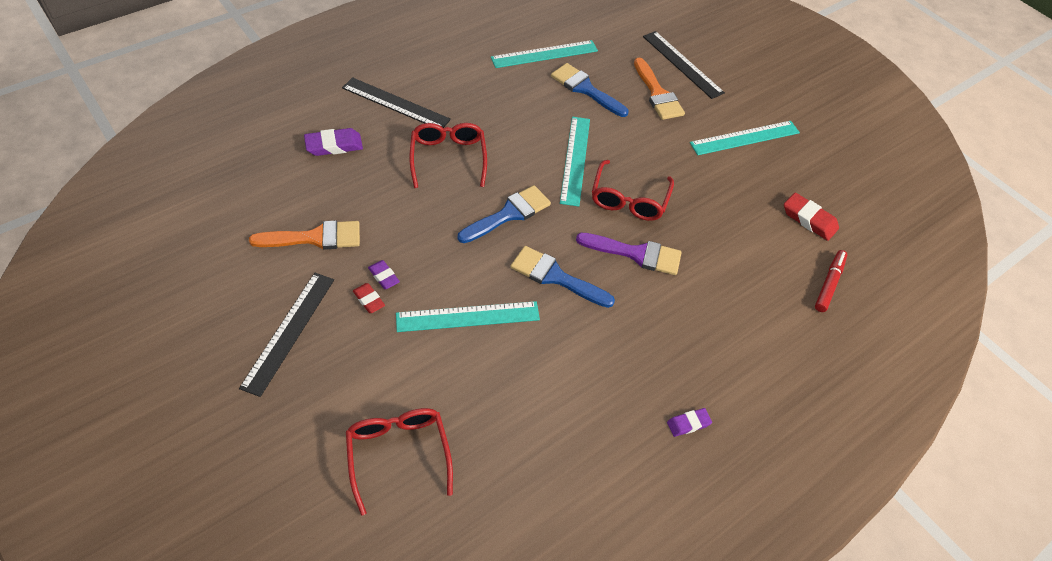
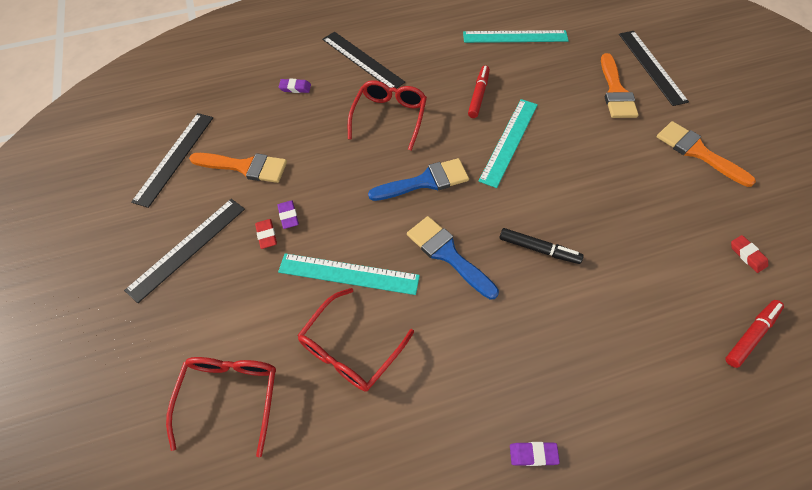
camera: 25 degrees right, 5 degrees up
(229, 244) = (174, 158): none -> black ruler
(334, 145) = (295, 88): purple eraser -> purple eraser, size x0.61
(530, 120) = (478, 95): none -> red marker
(585, 89) = (543, 75): blue brush -> none
(629, 199) = (550, 191): red glasses -> red glasses (350, 349)
(636, 254) = (538, 249): purple brush -> black marker
(745, 138) = (697, 152): turquoise ruler -> orange brush
(809, 219) = (747, 255): red eraser -> red eraser, size x0.61

